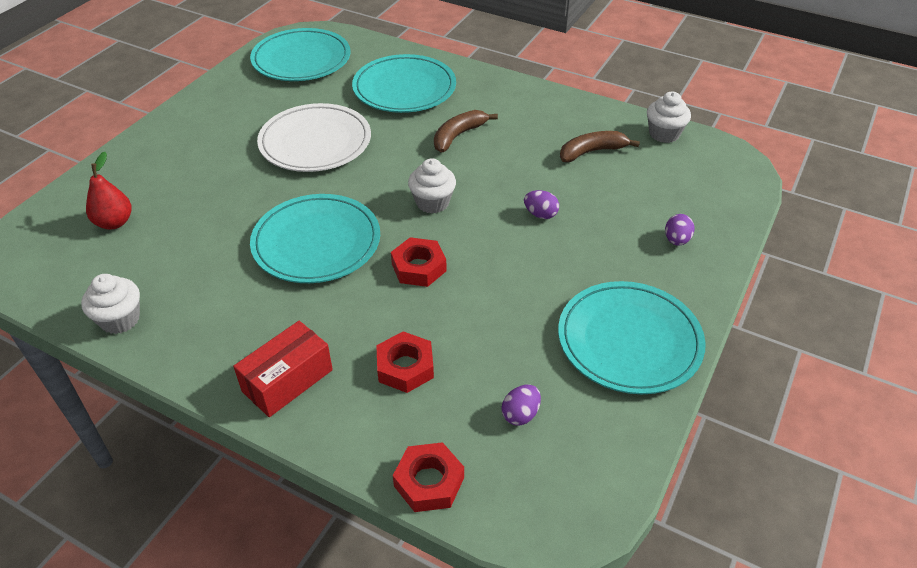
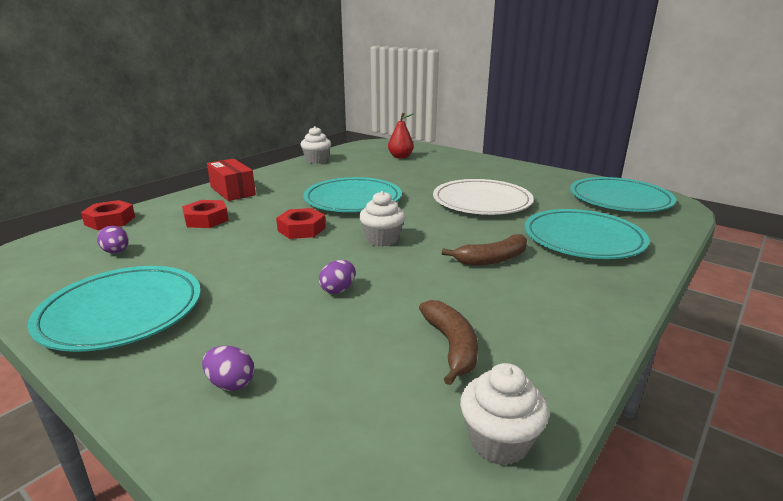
camera: 100 degrees right, 20 degrees down
(458, 136) = (492, 259): brown banana -> brown banana turned 105 degrees clockwise

